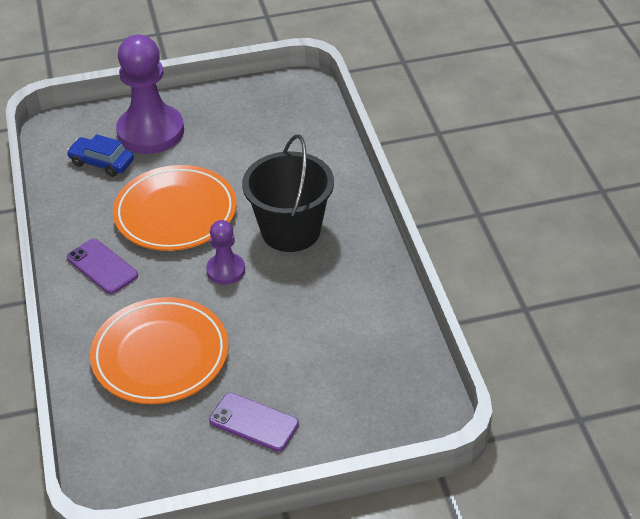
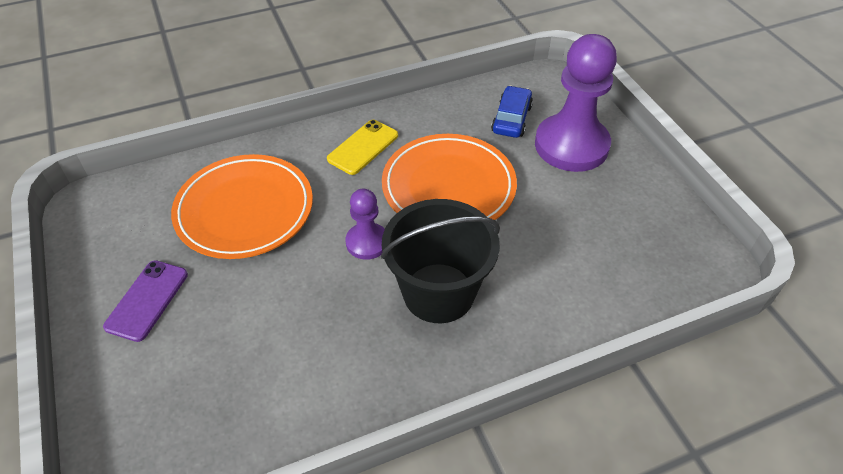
camera: 80 degrees right, 5 degrees up
(102, 266) = (363, 147): purple phone -> yellow phone

